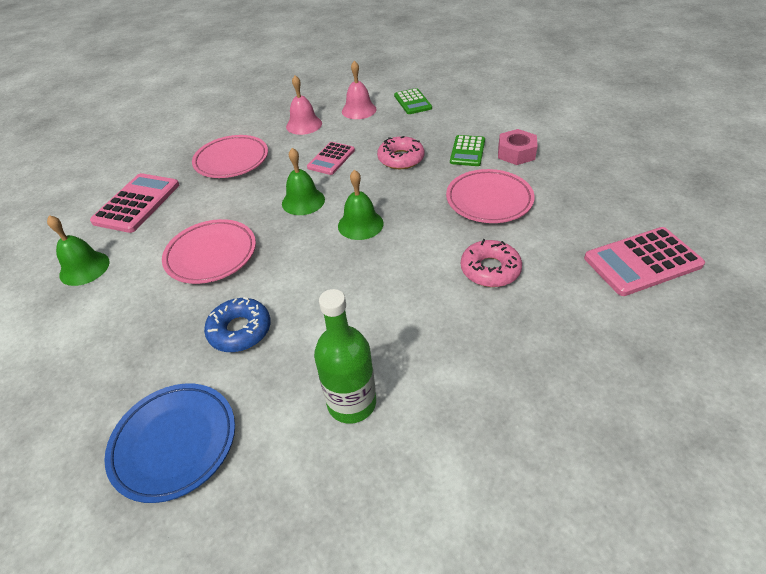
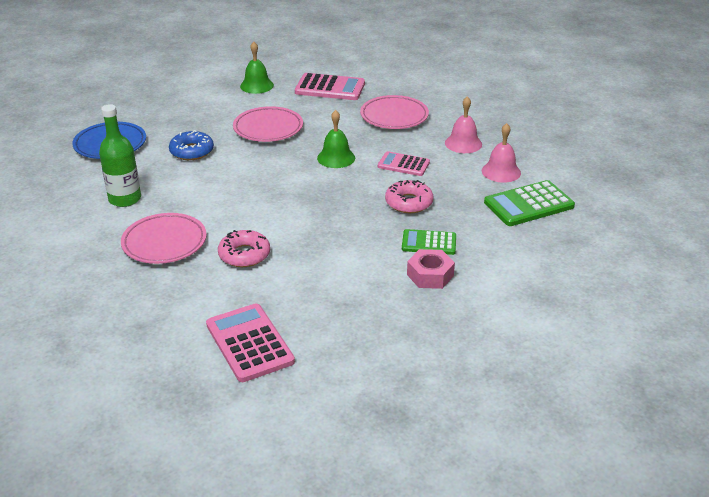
camera: 80 degrees right, 10 degrees down
(360, 224) = (304, 188): green bell -> none
(412, 102) = (528, 204): green calculator -> green calculator, size x1.57
(489, 200) = (342, 255): pink plate -> pink plate (164, 243)

